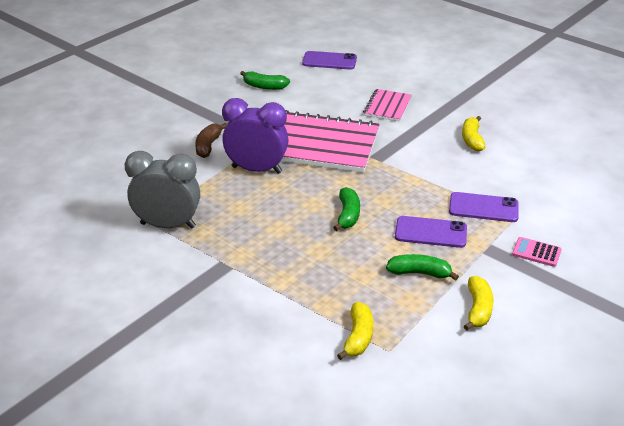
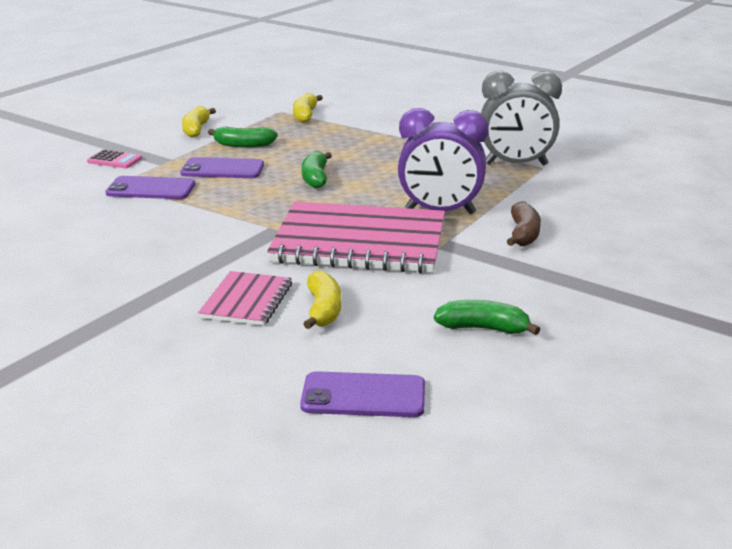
camera: 175 degrees right, 10 degrees down
(472, 139) = (122, 257): yellow banana -> yellow banana (323, 310)

